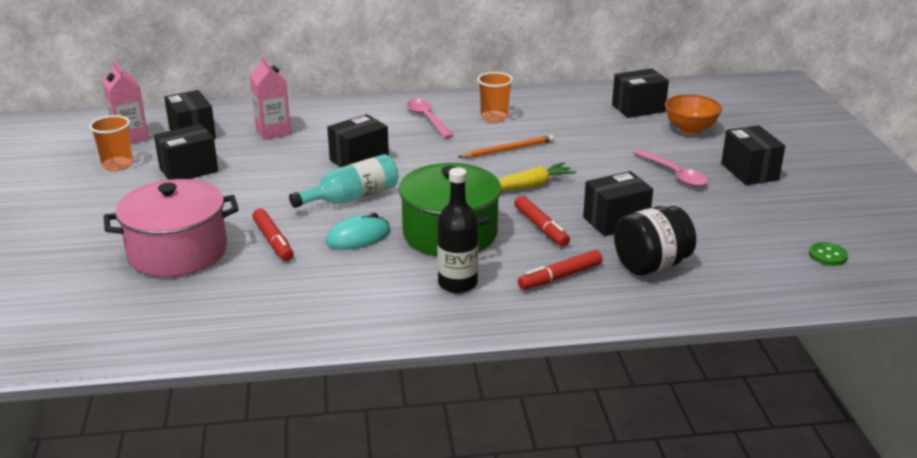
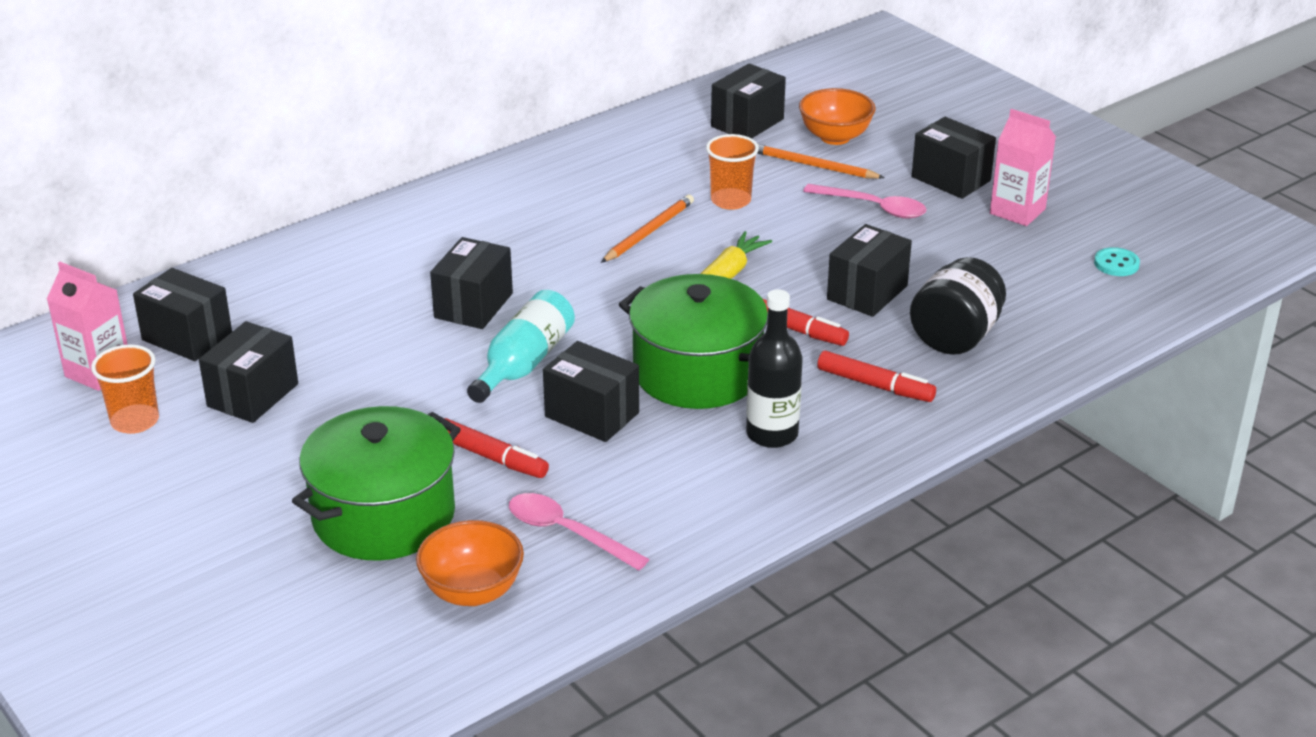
camera: 30 degrees left, 5 degrees up
(174, 310) = (472, 591): none -> orange bowl
(178, 252) = (384, 516): pink pot -> green pot
(273, 131) = (304, 298): pink carton -> pink carton (1017, 211)
(358, 237) = (592, 414): turquoise mouse -> black box
(427, 119) = (498, 215): pink spoon -> pink spoon (567, 533)
(494, 117) = (583, 188): orange cup -> orange cup (730, 200)
(560, 277) = (875, 385): red marker -> red marker turned 90 degrees counterclockwise
(657, 141) = (813, 166): none -> orange pencil
(827, 255) = (1116, 264): green button -> turquoise button

